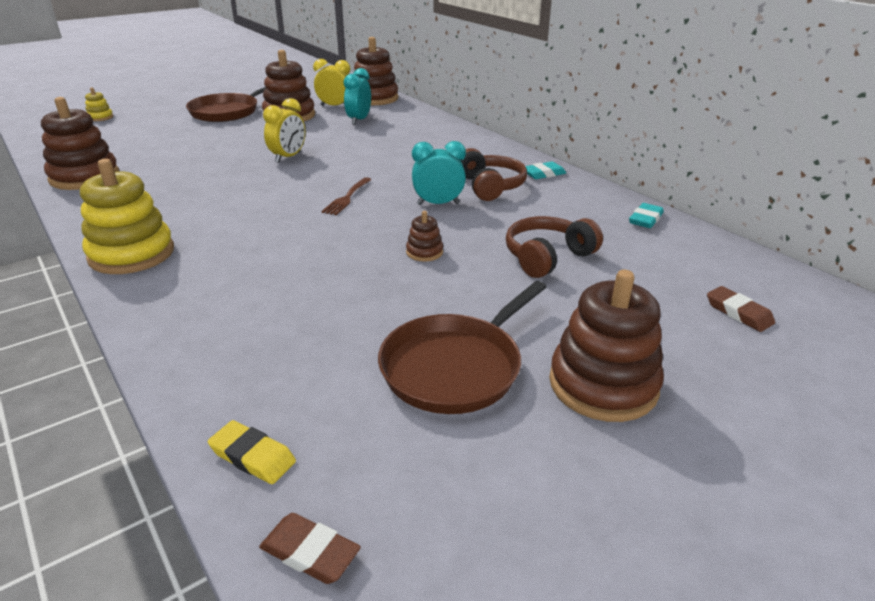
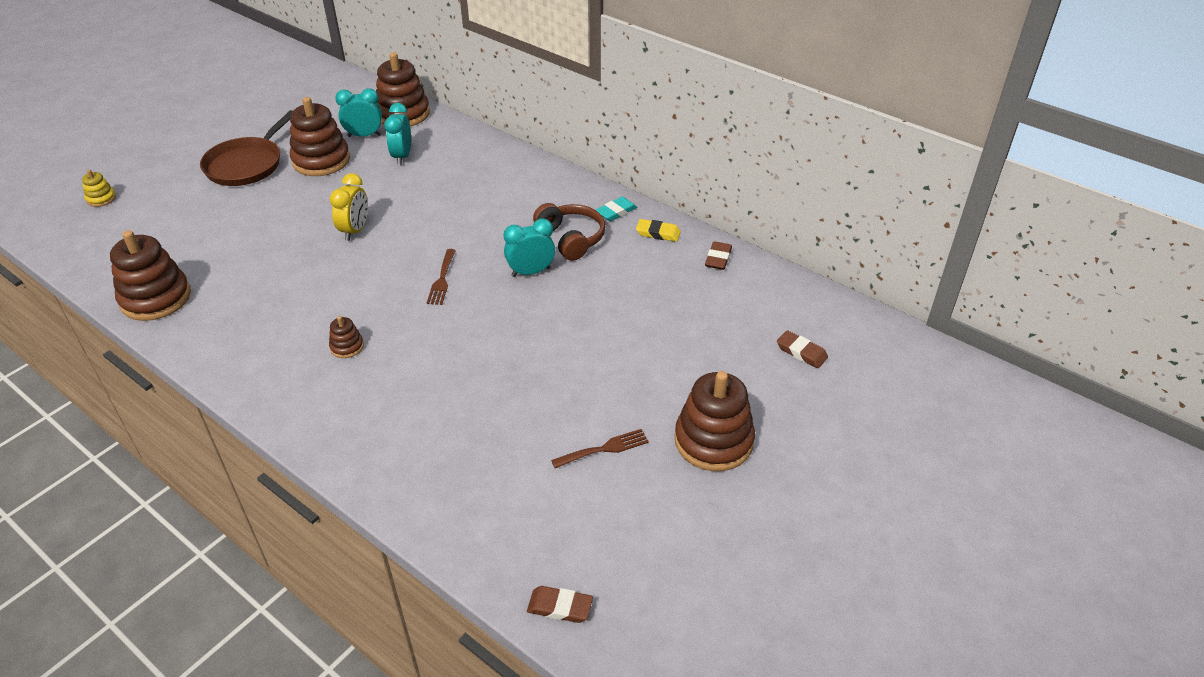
camera: 15 degrees left, 10 degrees up
(132, 254) = (277, 390): yellow stacking toy -> none
(252, 456) = (490, 553): yellow eraser -> yellow eraser (658, 233)
(335, 106) = (364, 135): yellow clock -> turquoise clock
(424, 252) = (540, 336): brown stacking toy -> brown stacking toy (347, 347)
(455, 367) = (604, 449): brown pan -> brown fork
(547, 257) = (645, 321): brown headphones -> none
(645, 219) = (718, 258): turquoise eraser -> brown eraser

